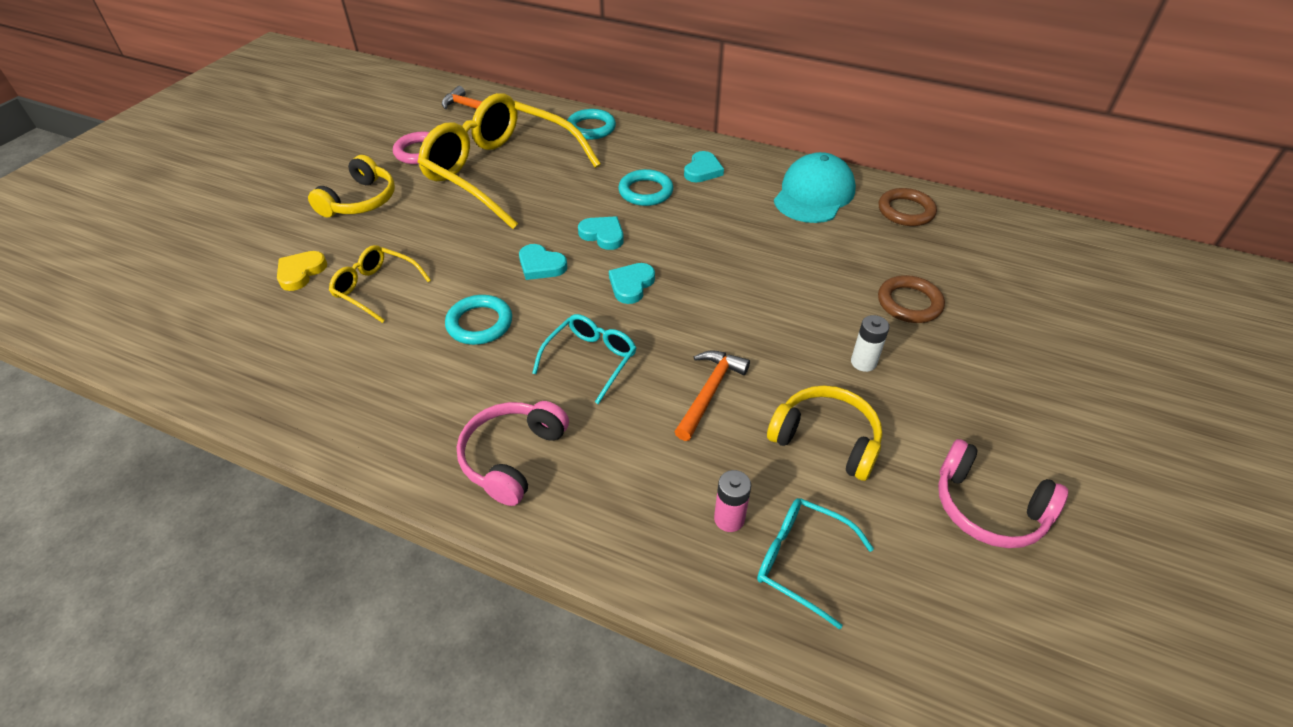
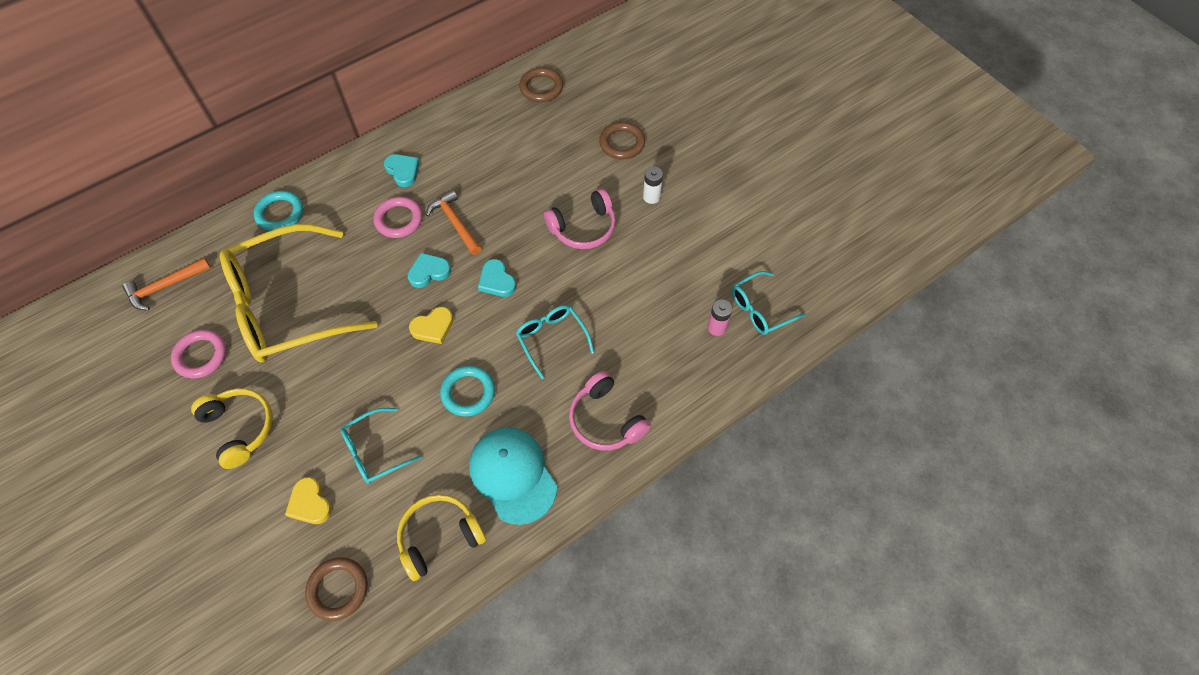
camera: 60 degrees left, 15 degrees up
(213, 330) = (338, 589): none -> brown ring
(376, 289) = (375, 450): yellow glasses -> turquoise glasses
(541, 265) = (433, 327): turquoise heart -> yellow heart
(645, 191) = (399, 220): turquoise ring -> pink ring
(709, 392) = (622, 287): orange hammer -> orange hammer (455, 223)
(814, 194) = (485, 124): turquoise cap -> turquoise cap (513, 475)
(826, 439) = (693, 250): yellow headphones -> yellow headphones (439, 537)
(988, 507) = (777, 208): pink headphones -> pink headphones (583, 228)

